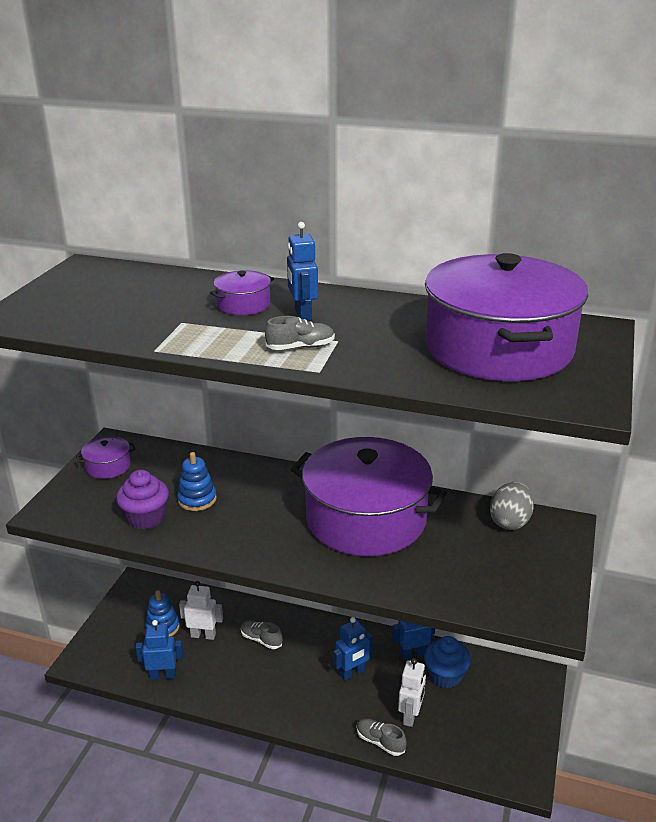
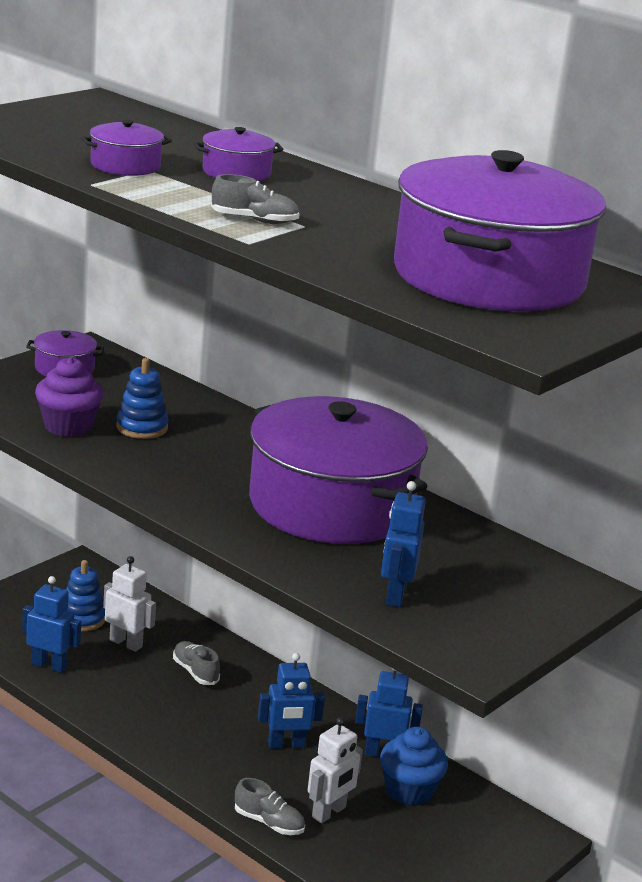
camera: 20 degrees right, 5 degrees down
(162, 323) = (125, 166): none -> purple pot
(302, 315) = (294, 196): blue robot -> blue robot (395, 595)
(380, 742) = (268, 822): grey shoe -> grey shoe turned 150 degrees clockwise
(510, 521) = (517, 563): grey egg -> none

